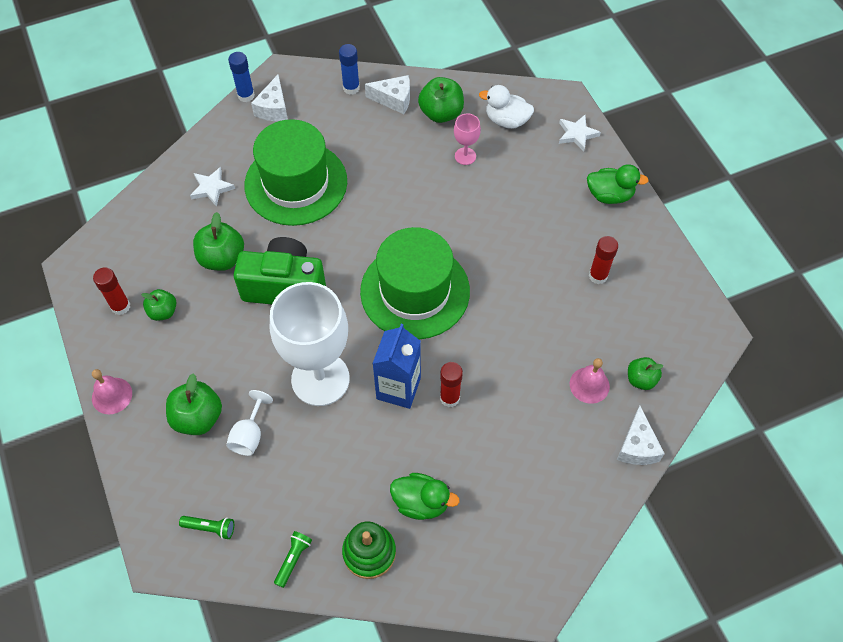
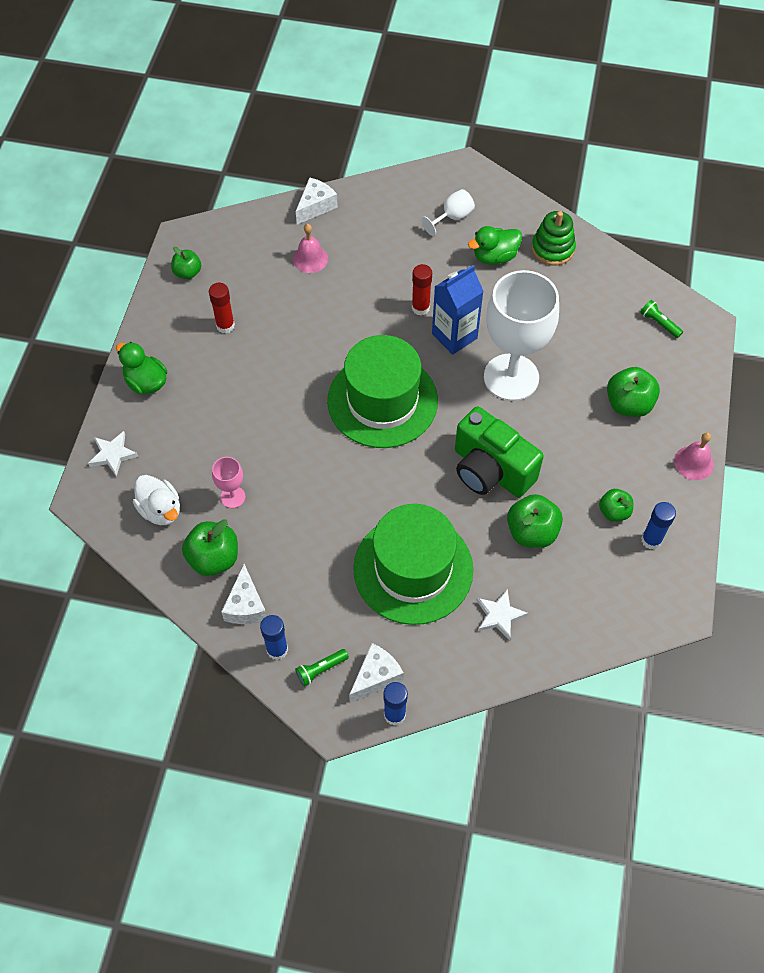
camera: 145 degrees left, 0 degrees up
(120, 306) = (651, 540): red glue stick -> blue glue stick
(249, 435) = (594, 368): white goblet -> white goblet (452, 217)
(293, 559) = (609, 273): green flashlight -> green flashlight (321, 669)
(394, 99) = (246, 605): white cheese -> white cheese turned 135 degrees counterclockwise
(421, 502) = (494, 256): green duck -> green duck turned 75 degrees counterclockwise
(641, 379) = (270, 241): green apple -> green apple (187, 273)

